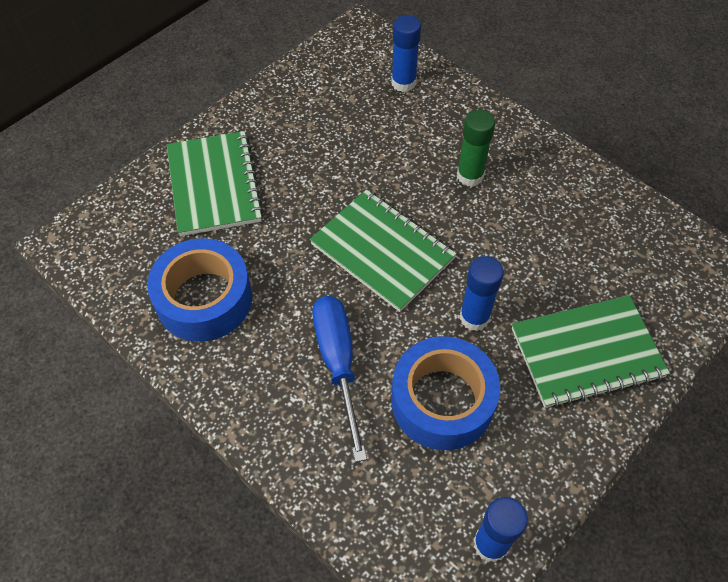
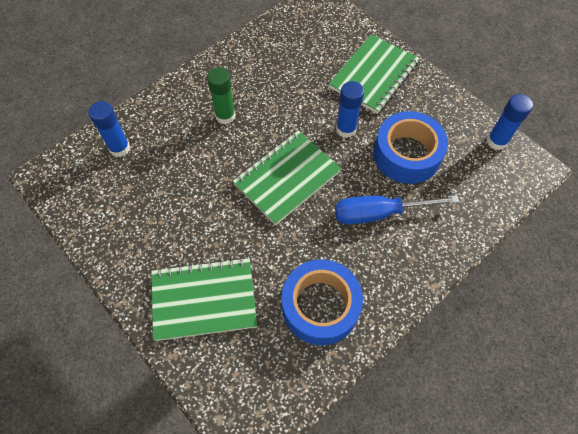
camera: 85 degrees left, 5 degrees up
(587, 353) = (373, 75): green notebook -> green notebook turned 45 degrees clockwise

